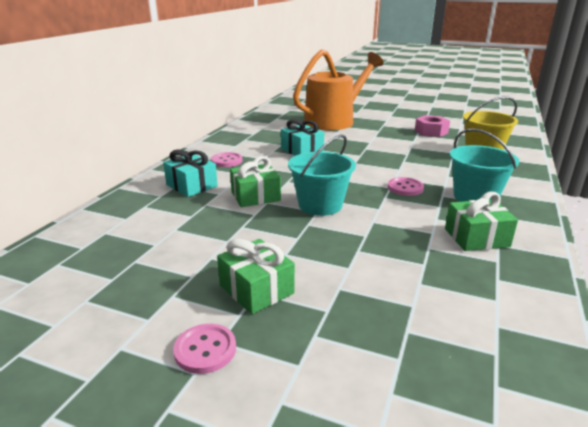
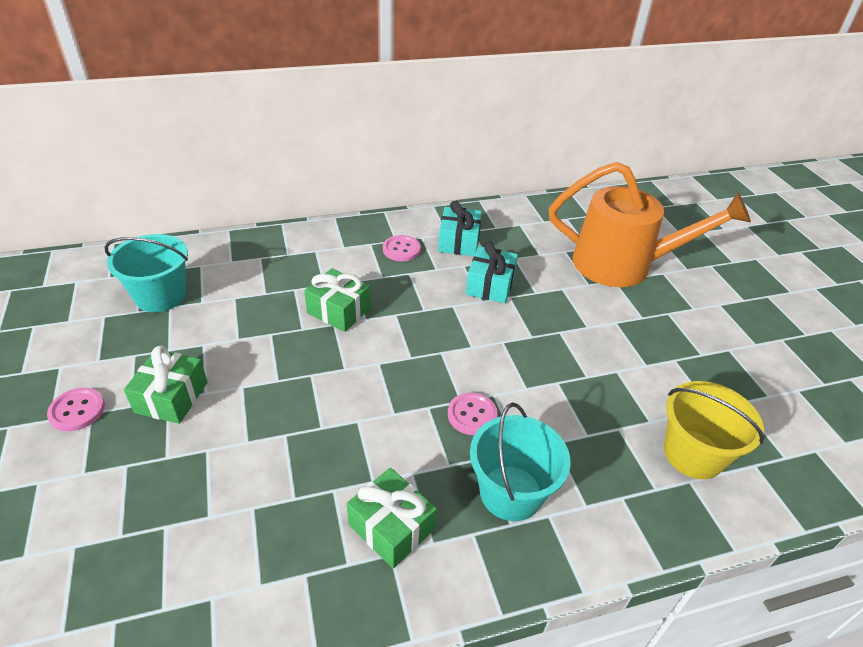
camera: 50 degrees right, 15 degrees up
(192, 186) = (323, 260): turquoise gift -> turquoise gift (459, 242)
(320, 205) = (360, 364): turquoise bucket -> turquoise bucket (160, 296)
(431, 132) = (707, 370): pink nut -> none

